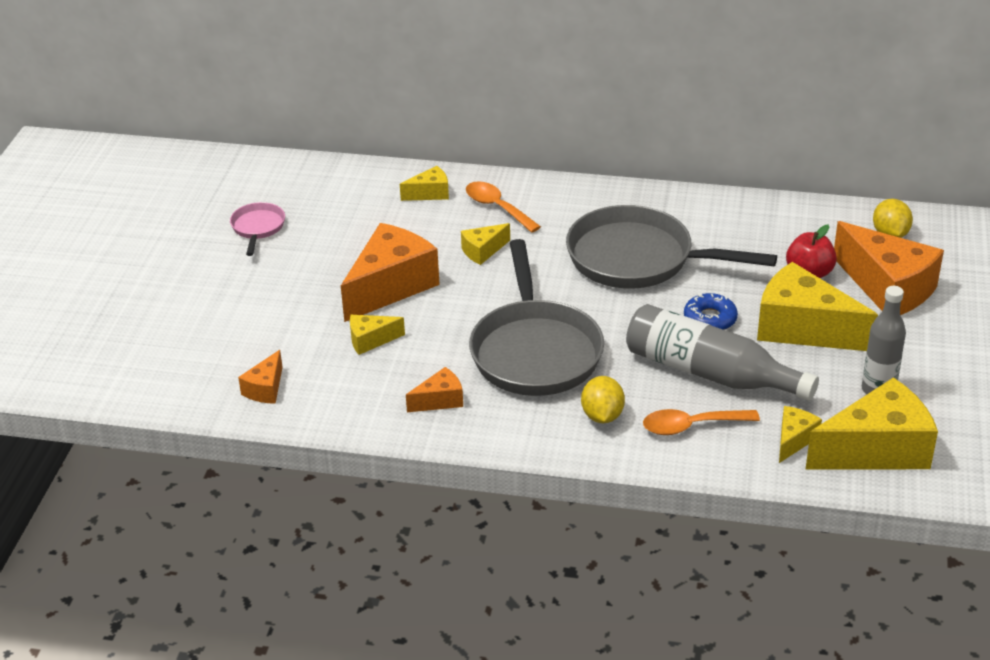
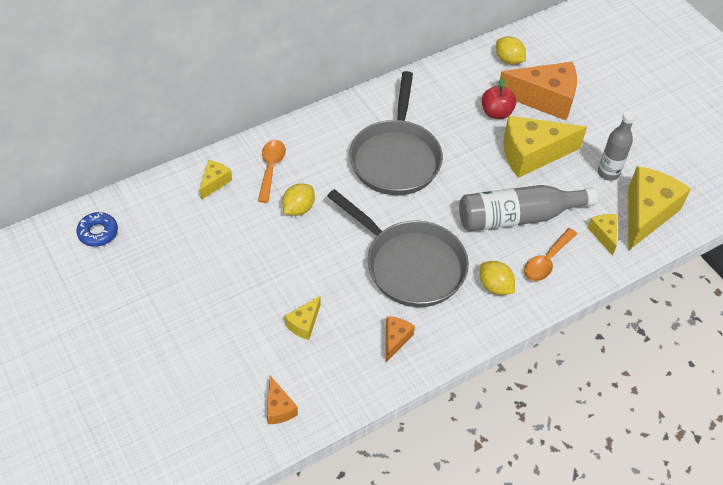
camera: 45 degrees left, 15 degrees up
(258, 228) = (125, 282): pink pan -> none
(391, 286) = (270, 273): orange cheese -> none
(483, 251) = (298, 208): yellow cheese -> yellow lemon
(497, 207) = (271, 168): orange spoon -> orange spoon turned 90 degrees clockwise
(638, 259) = (396, 158): grey pan -> grey pan turned 60 degrees counterclockwise
(710, 319) = (479, 178): blue donut -> blue donut (98, 233)

